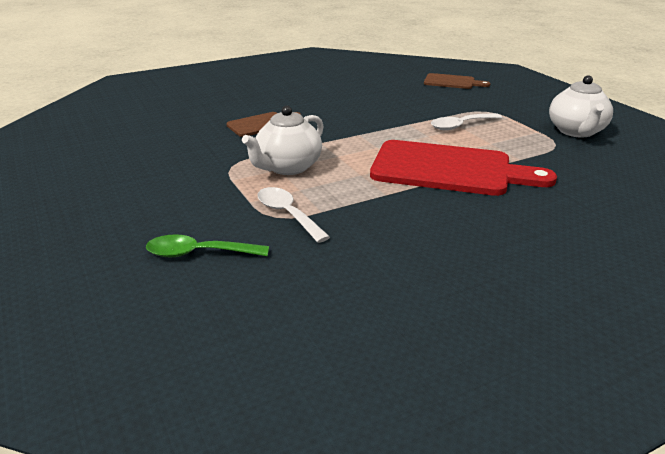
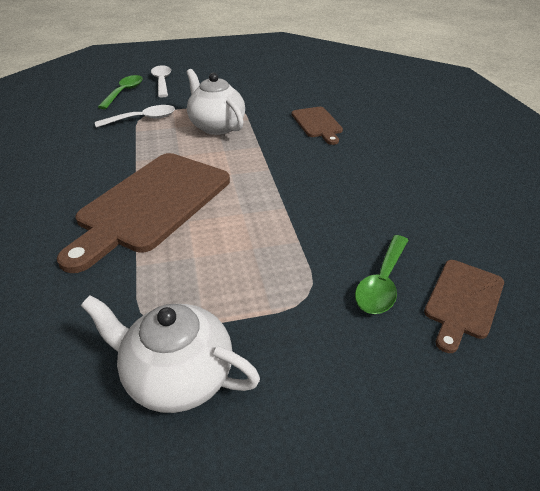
camera: 105 degrees right, 10 degrees up
(449, 169) = (152, 204): red cutting board -> brown cutting board
(457, 96) = (382, 282): none -> green spoon
(461, 126) = (260, 248): white spoon -> white spoon (162, 82)

